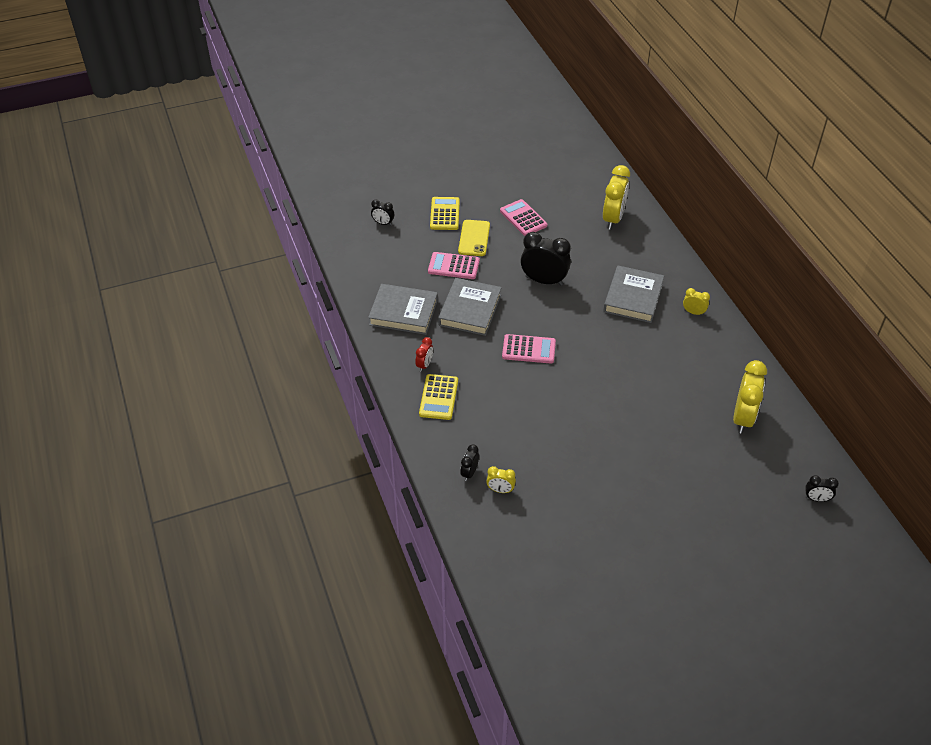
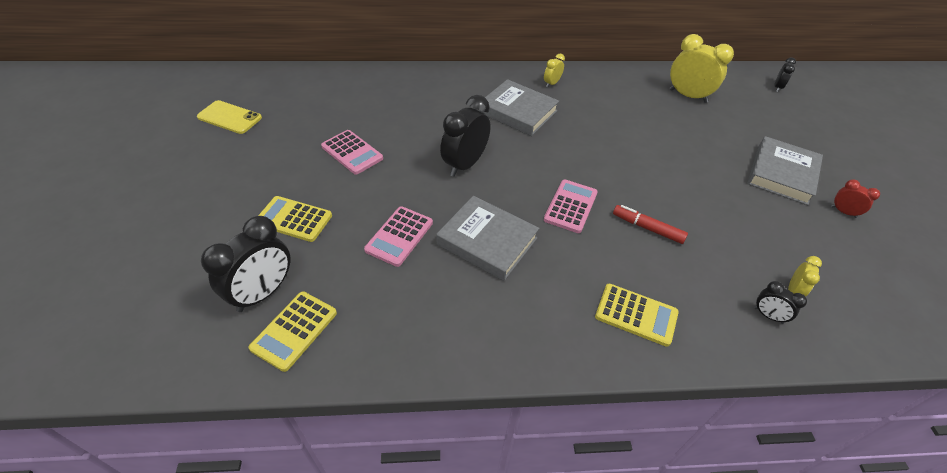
camera: 75 degrees left, 0 degrees up
(364, 245) = (294, 330): none -> yellow calculator
(383, 223) = (263, 293): black clock -> black clock, size x2.00
(403, 312) = (464, 314): grey book -> grey book (781, 174)
(424, 365) = (573, 315): red clock -> red clock (843, 212)
(474, 238) = (359, 203): yellow phone -> yellow phone (229, 117)
(523, 218) = (352, 152): pink calculator -> pink calculator turned 120 degrees counterclockwise
(527, 398) = (647, 228): none -> red marker
(613, 219) = (397, 92): yellow clock -> none

